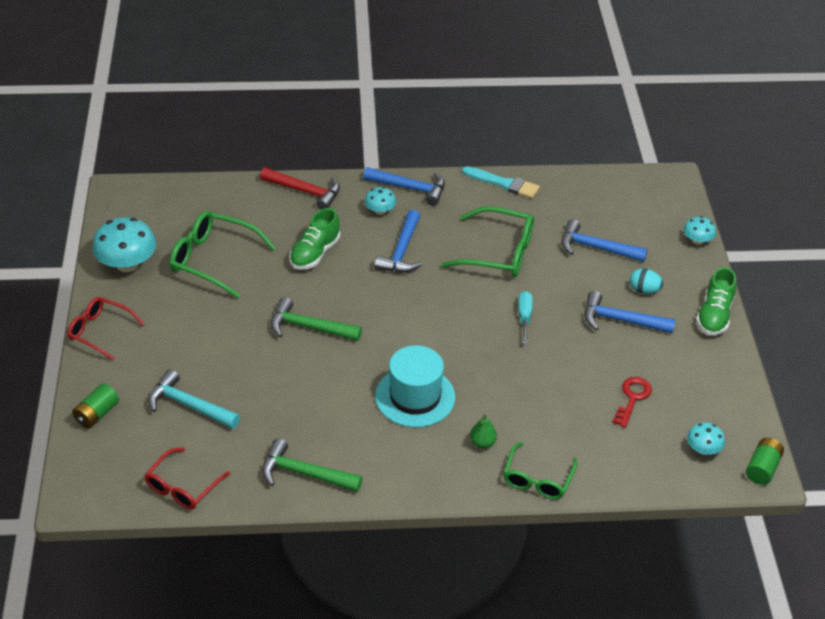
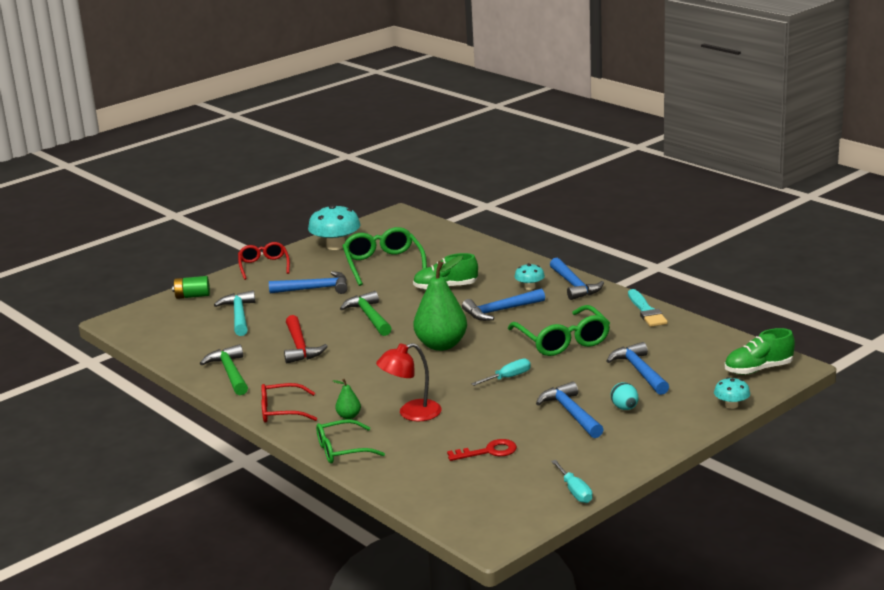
camera: 55 degrees right, 20 degrees down
(183, 487) = (166, 344): red glasses -> red glasses (282, 411)
(202, 327) = (315, 289): none -> blue hammer
(305, 191) = (503, 259): red hammer -> red hammer (300, 347)
(415, 397) = (358, 376): turquoise hat -> none
(420, 318) = (441, 345): none -> green pear
(521, 404) = (411, 413): none -> red lamp
(703, 449) = (477, 502): turquoise mushroom -> none
(714, 316) = (648, 447): green shoe -> green shoe (758, 369)
(739, 390) = (574, 491): none -> turquoise screwdriver
(762, 468) = (496, 536): green battery -> none

